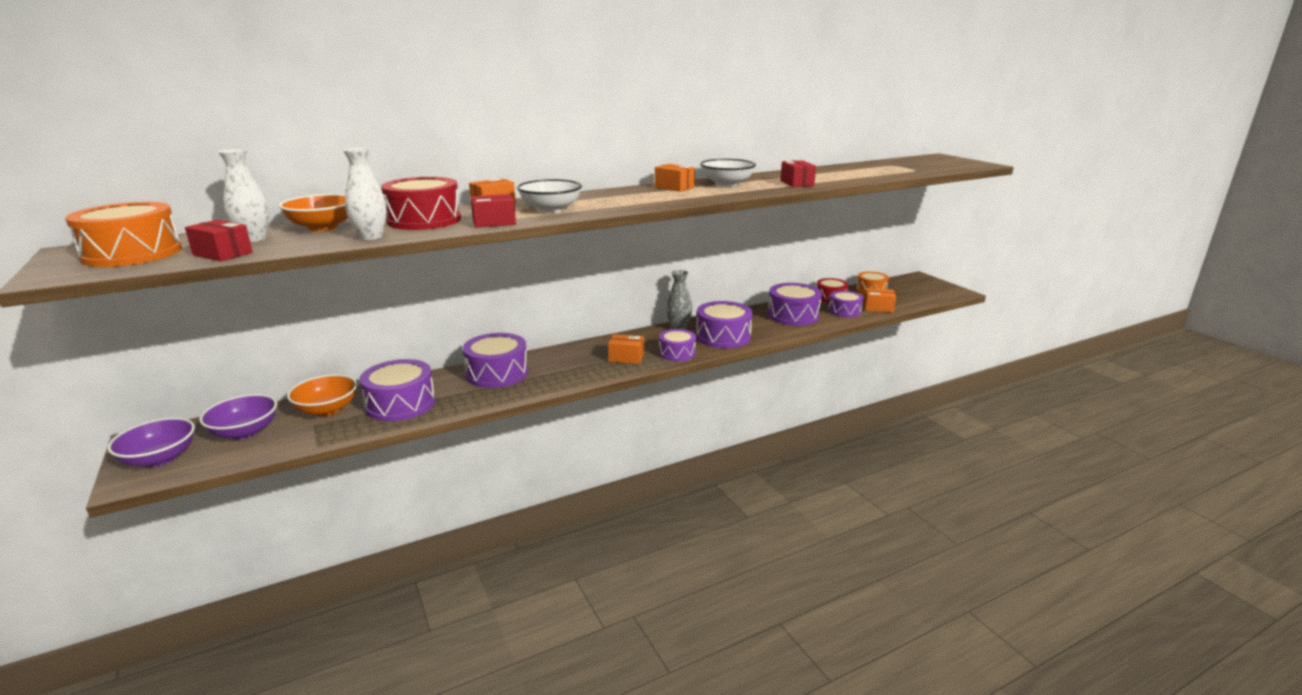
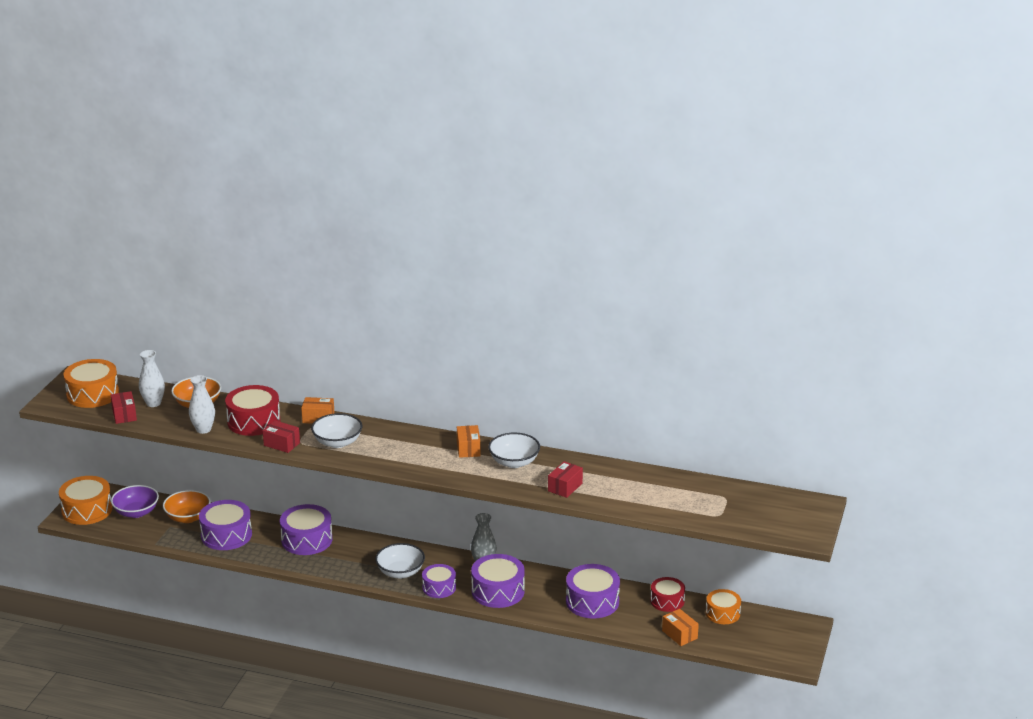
camera: 45 degrees right, 5 degrees up
(160, 458) = (87, 510): purple bowl -> orange drum
(626, 358) = (400, 572): orange box -> white bowl
(844, 311) = (644, 621): purple drum -> none

